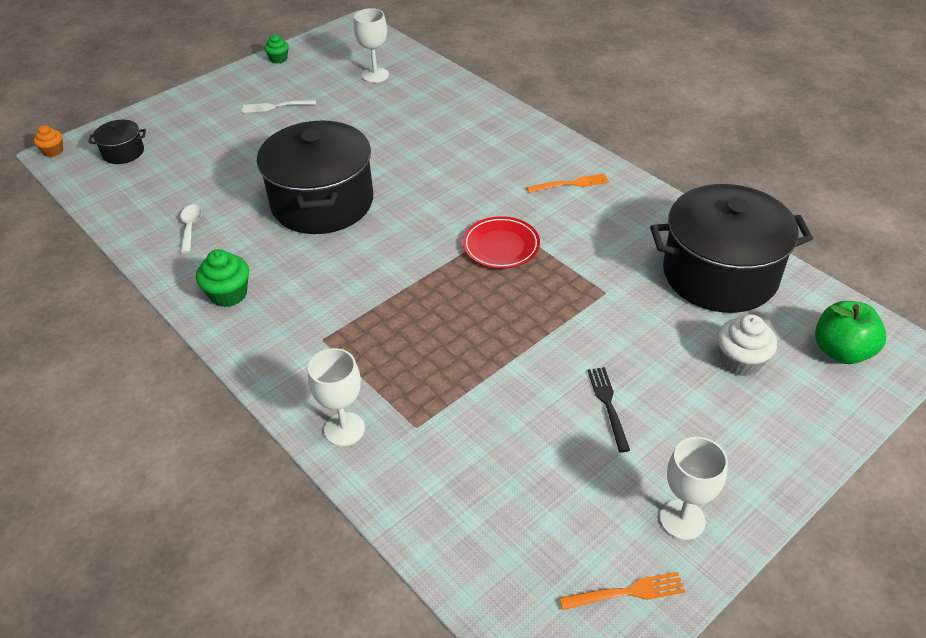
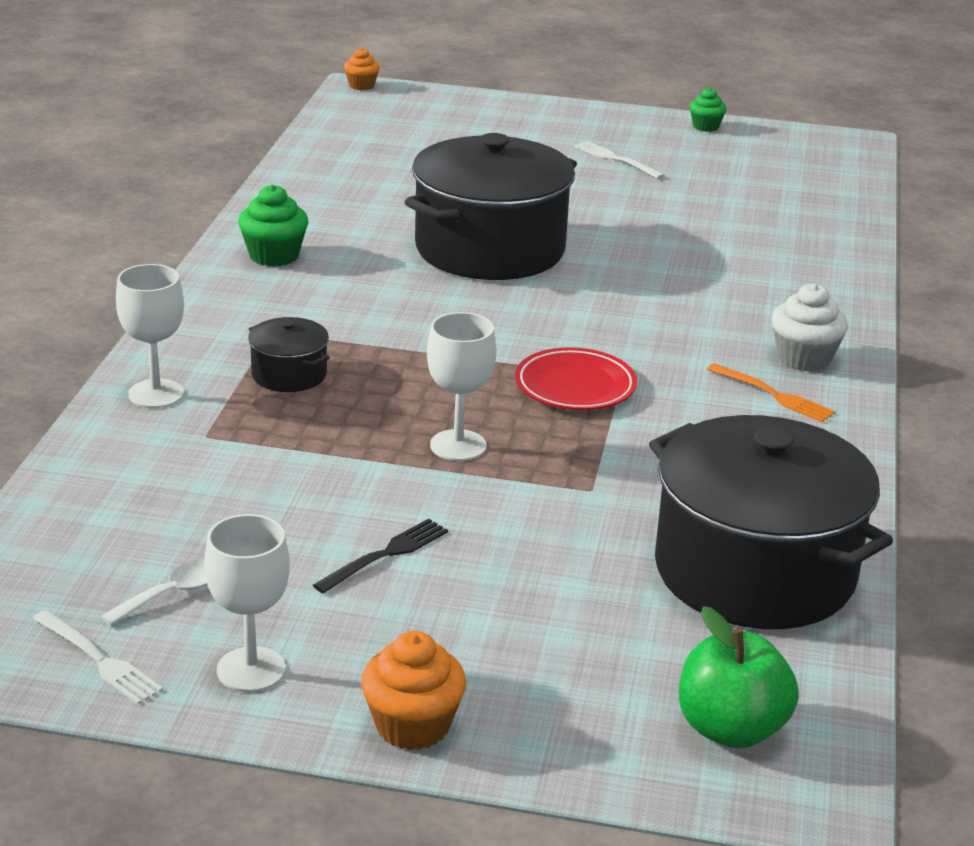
camera: 50 degrees right, 15 degrees down
(123, 152) = (411, 117): black pot -> black pot (289, 374)
(191, 227) = (347, 196): white spoon -> white spoon (173, 593)
(375, 75) = (776, 191): white goblet -> white goblet (458, 445)
(627, 592) = (100, 660): orange fork -> white fork
(740, 361) = (594, 639): white cupcake -> white cupcake (804, 358)
(774, 471) = (412, 725): none -> orange cupcake

